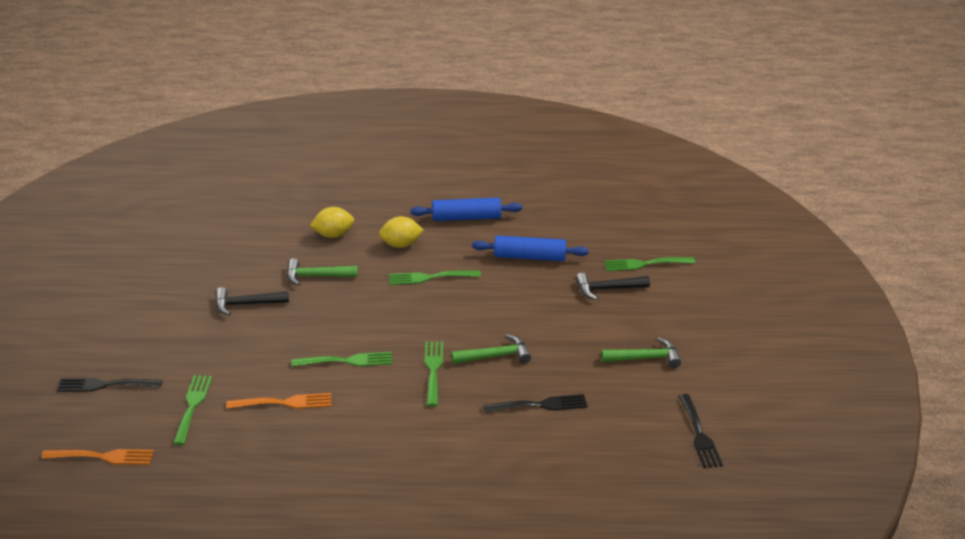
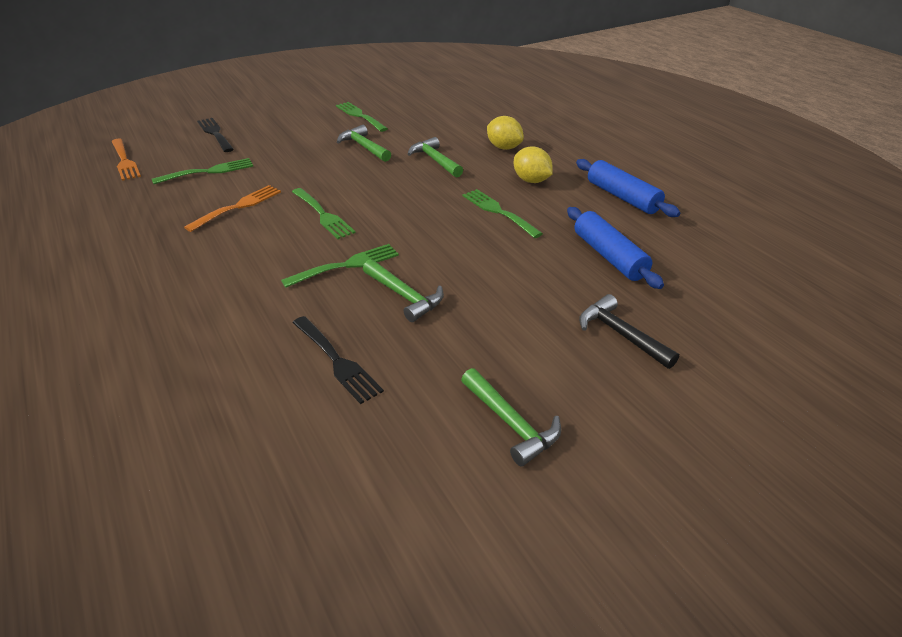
camera: 60 degrees right, 5 degrees up
(246, 304) = (364, 147): black hammer -> green hammer
(284, 403) = (238, 207): orange fork -> orange fork turned 105 degrees counterclockwise
(645, 264) = (715, 348): green fork -> green fork (360, 116)
(699, 434) = (375, 556): black fork -> none

